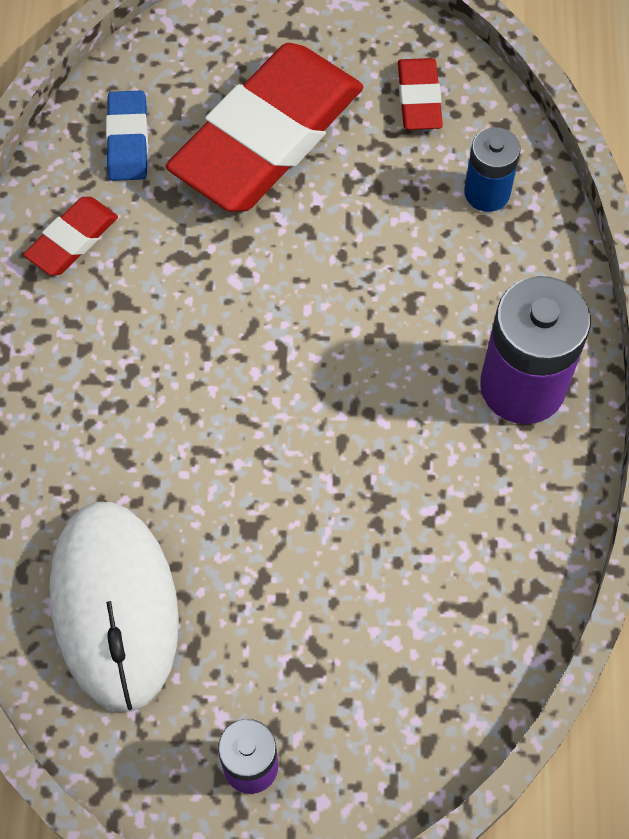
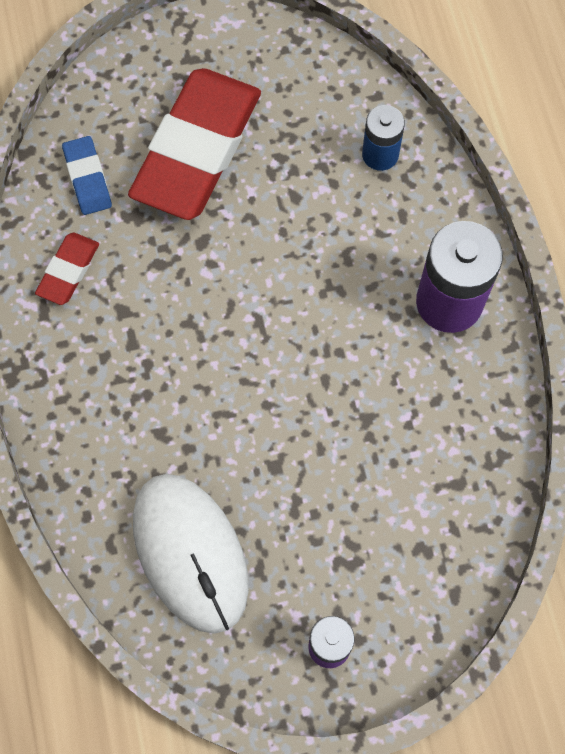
camera: 15 degrees left, 5 degrees up
(419, 98) = (306, 90): red eraser -> none

